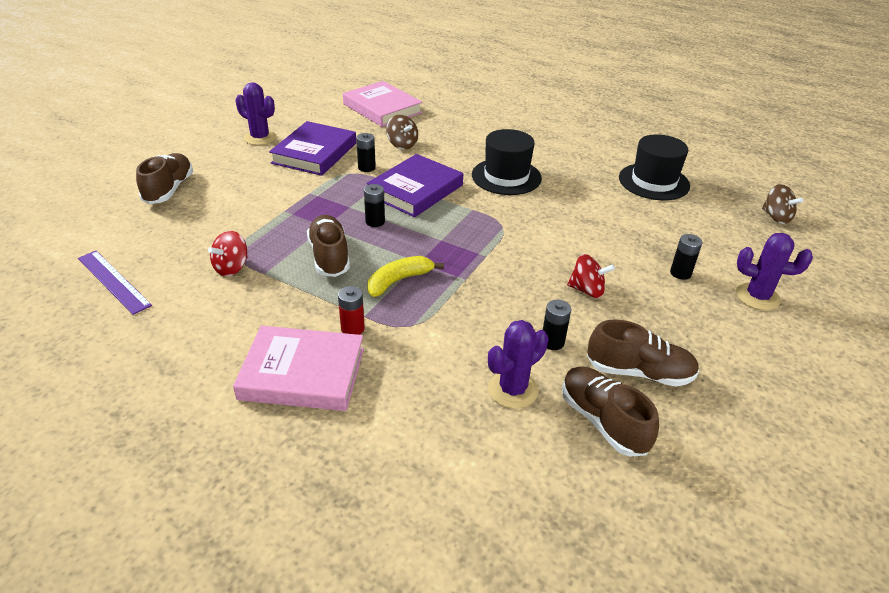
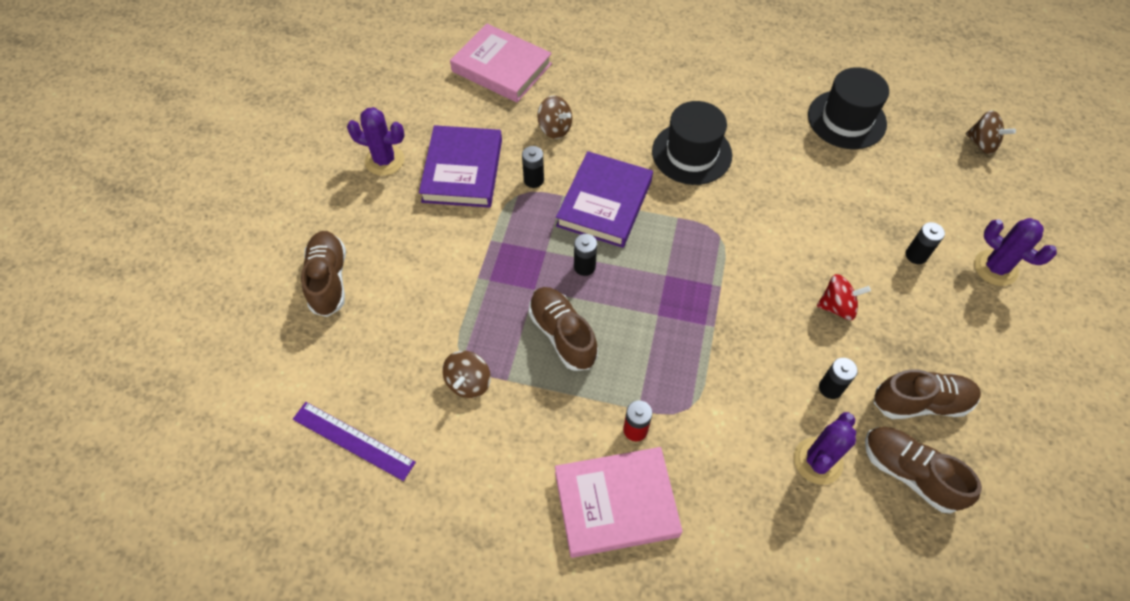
camera: 15 degrees left, 20 degrees up
(231, 268) = (468, 382): red spinning top -> brown spinning top
(399, 281) = (650, 349): yellow banana -> none
(757, 297) = (995, 268): purple cactus -> purple cactus turned 45 degrees clockwise

